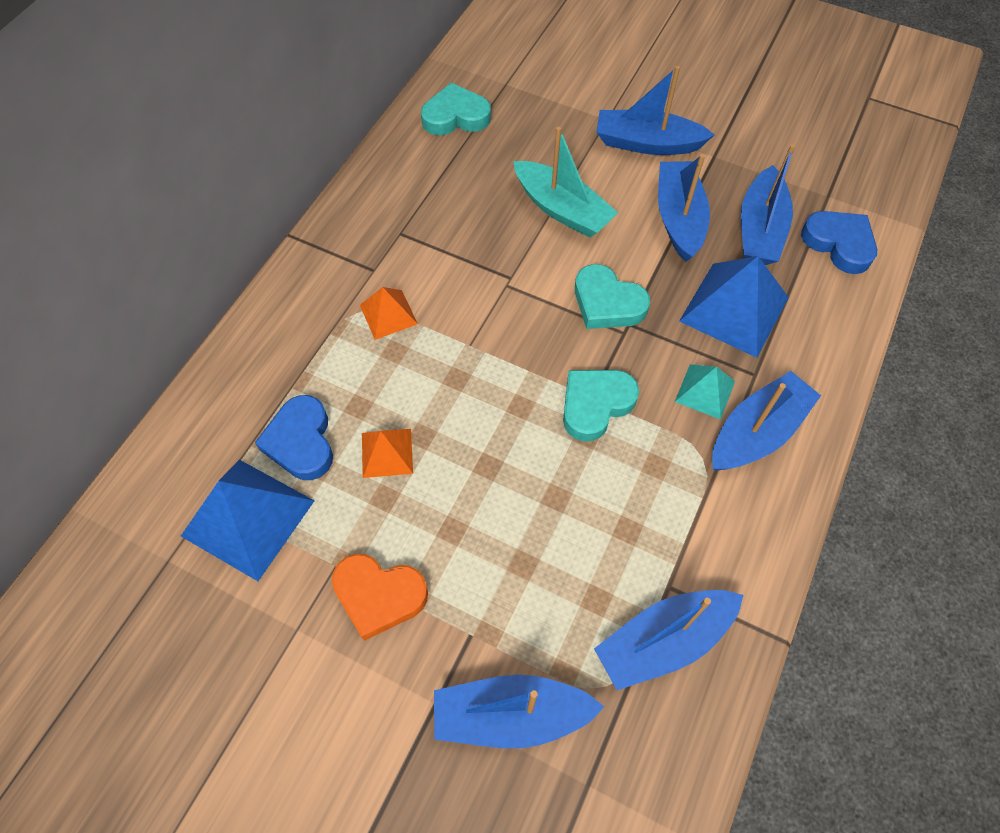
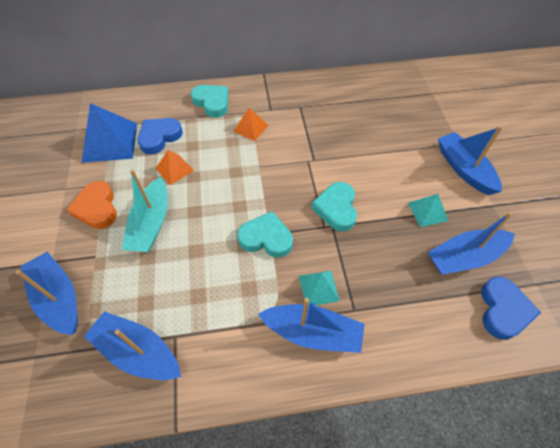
camera: 55 degrees right, 5 degrees down
(455, 116) = (389, 87): turquoise heart -> turquoise heart (212, 103)
(562, 209) = (377, 157): turquoise boat -> turquoise boat (151, 223)
(678, 219) = (427, 211): blue boat -> turquoise pyramid
(734, 309) = (391, 273): blue pyramid -> none

